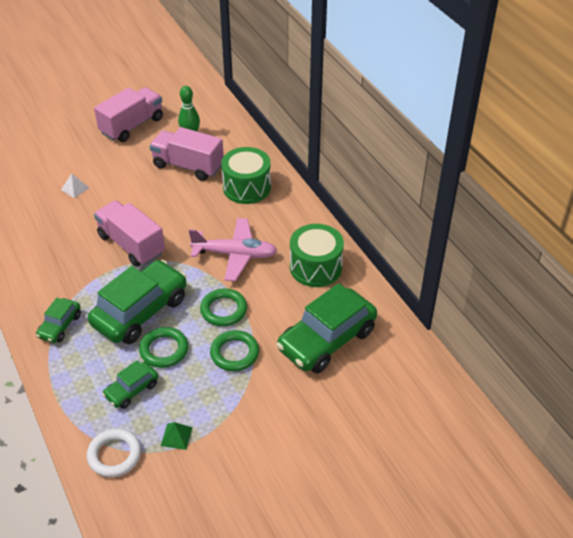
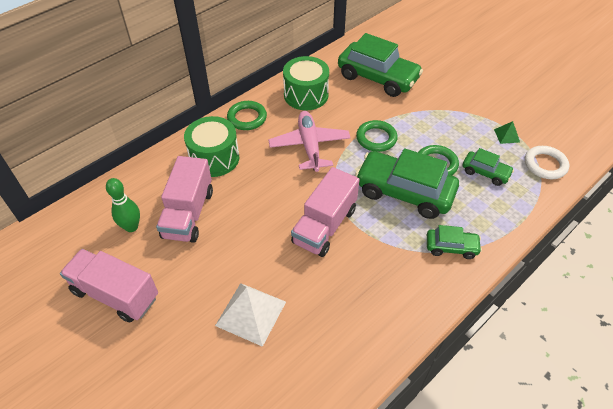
camera: 105 degrees left, 5 degrees up
(75, 188) = (251, 313): white pyramid -> white pyramid, size x2.03
(234, 353) = (416, 122): green ring -> green ring (247, 118)

